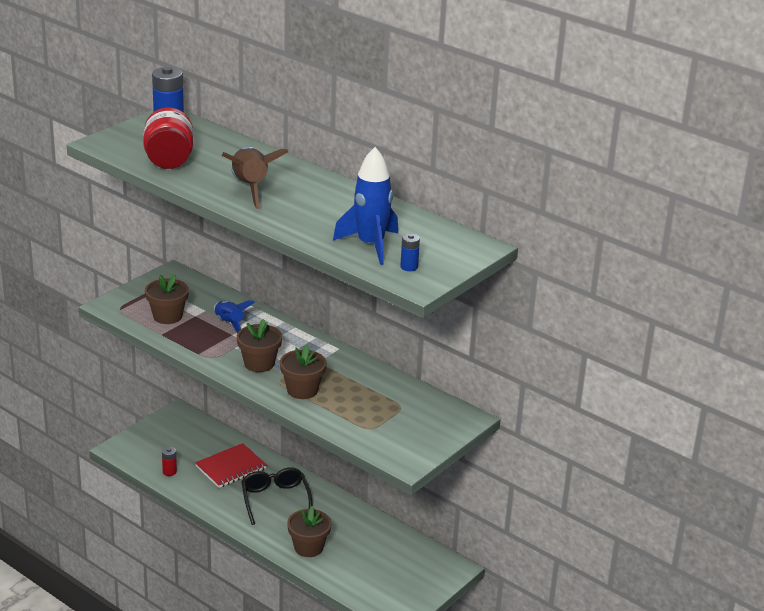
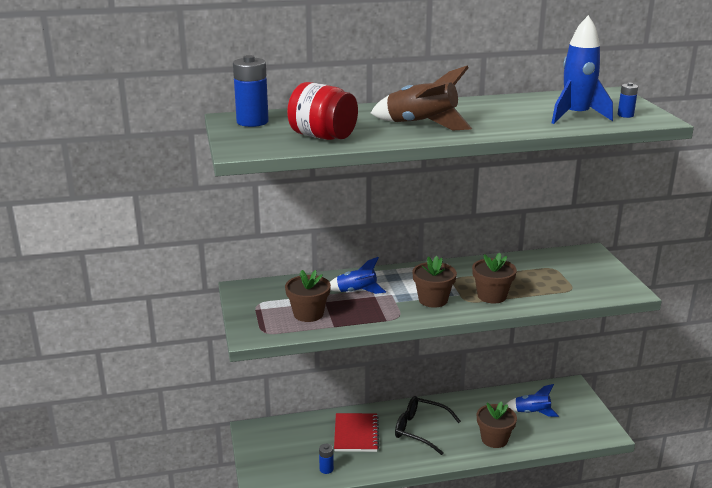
camera: 50 degrees left, 5 degrees down
(169, 472) = (326, 469): red battery -> blue battery
(376, 556) = (532, 413): none -> blue rocket

